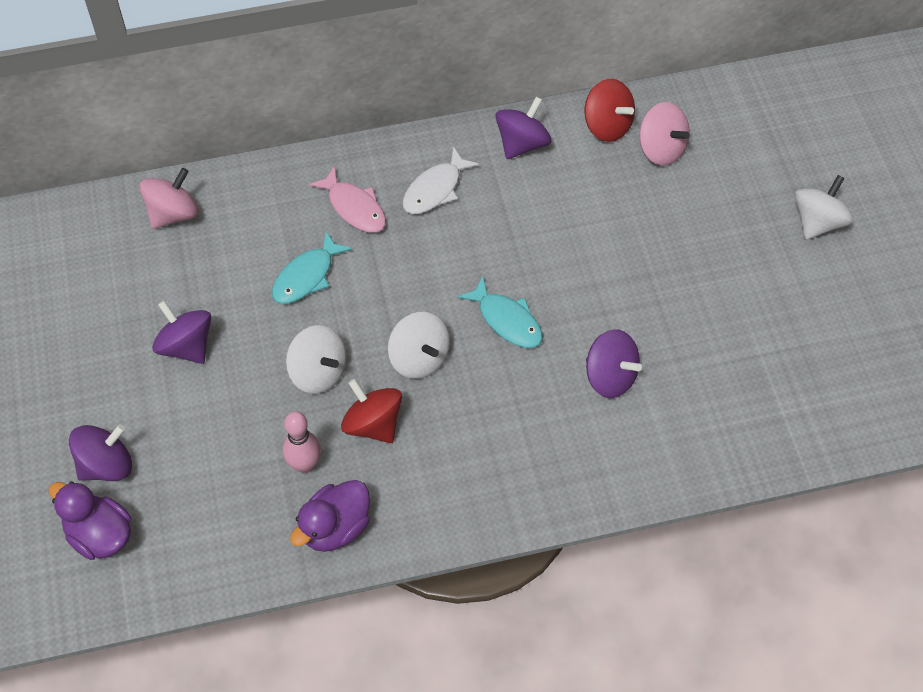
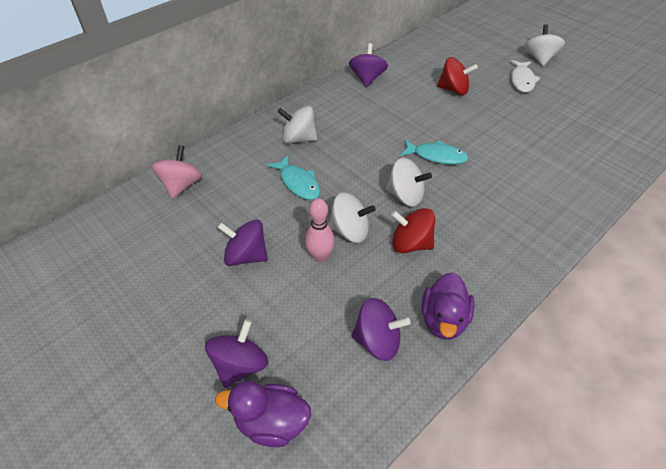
camera: 30 degrees left, 10 degrees down
(304, 464) = (388, 290): pink bowling pin -> pink bowling pin (320, 256)
(306, 276) = (298, 183): turquoise fish -> turquoise fish turned 45 degrees counterclockwise
(354, 207) = (298, 139): pink fish -> white spinning top
(435, 189) = (339, 113): white fish -> white fish (522, 80)
(607, 125) = (403, 57): red spinning top -> red spinning top (453, 90)
(610, 376) = (518, 159): purple spinning top -> purple spinning top (377, 340)
(661, 149) = (438, 57): pink spinning top -> none

